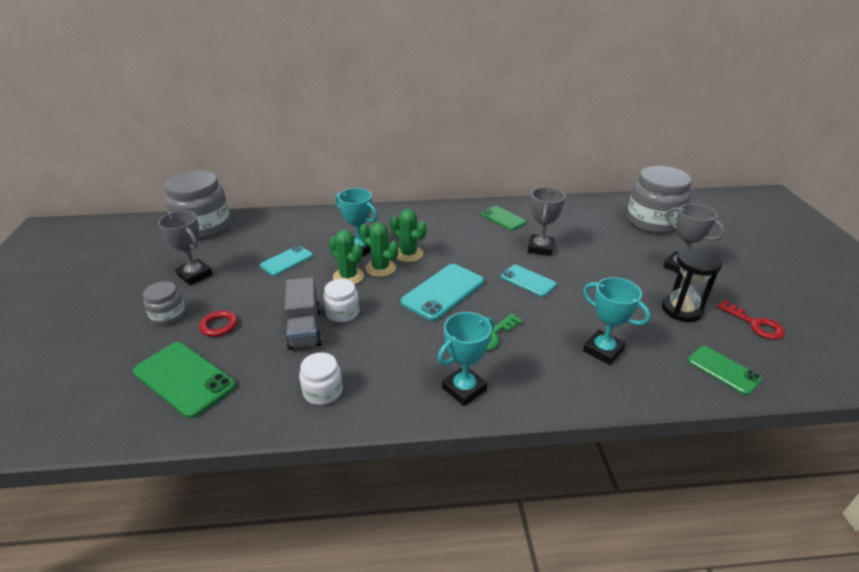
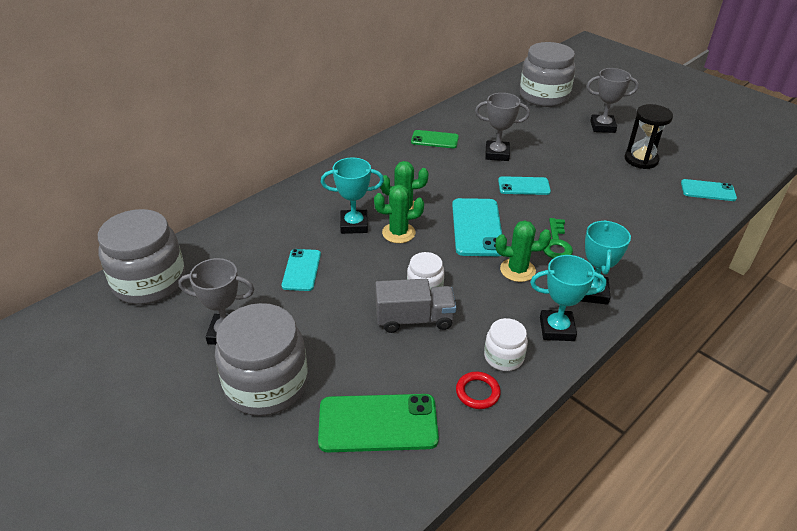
camera: 40 degrees left, 5 degrees up
(168, 315) = (266, 384): grey jar -> grey jar, size x1.99
(219, 326) = (333, 362): red ring -> red ring (477, 392)
(305, 329) = (414, 319): grey truck -> grey truck turned 45 degrees counterclockwise
(348, 276) = (382, 254): green cactus -> green cactus (517, 270)
(540, 248) = (497, 154): grey trophy -> grey trophy turned 60 degrees counterclockwise
(603, 350) = (634, 214): turquoise trophy -> turquoise trophy (557, 329)
(723, 370) = (708, 190): green phone -> turquoise phone
(755, 324) = (688, 149): red key -> none

